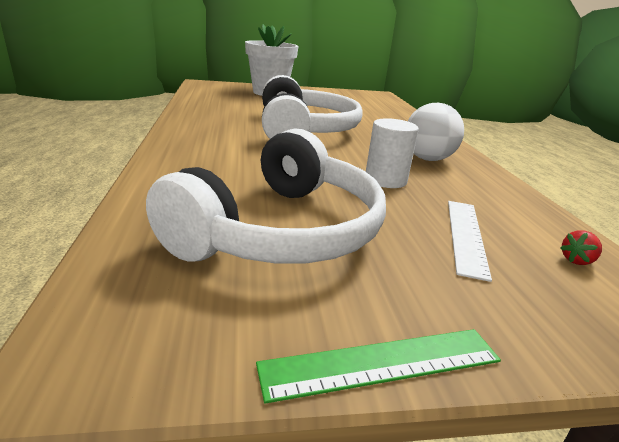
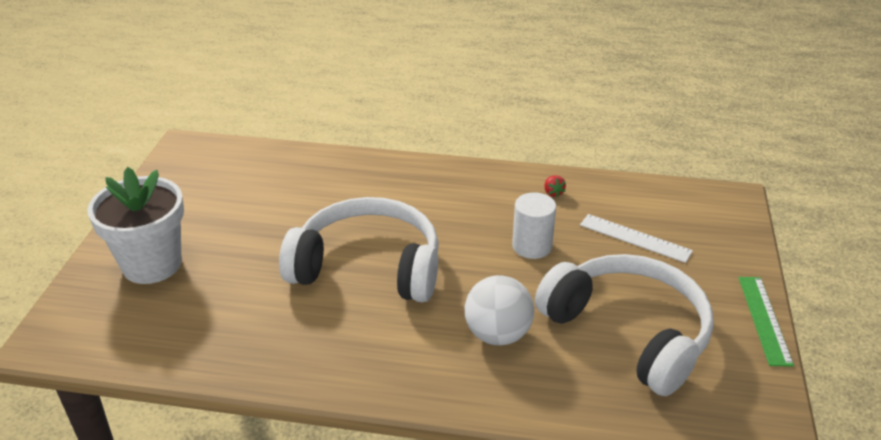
camera: 70 degrees left, 10 degrees up
(427, 159) = (478, 200): white ball -> white ball (497, 334)
(576, 260) = (666, 202): red strawberry -> red strawberry (553, 193)

